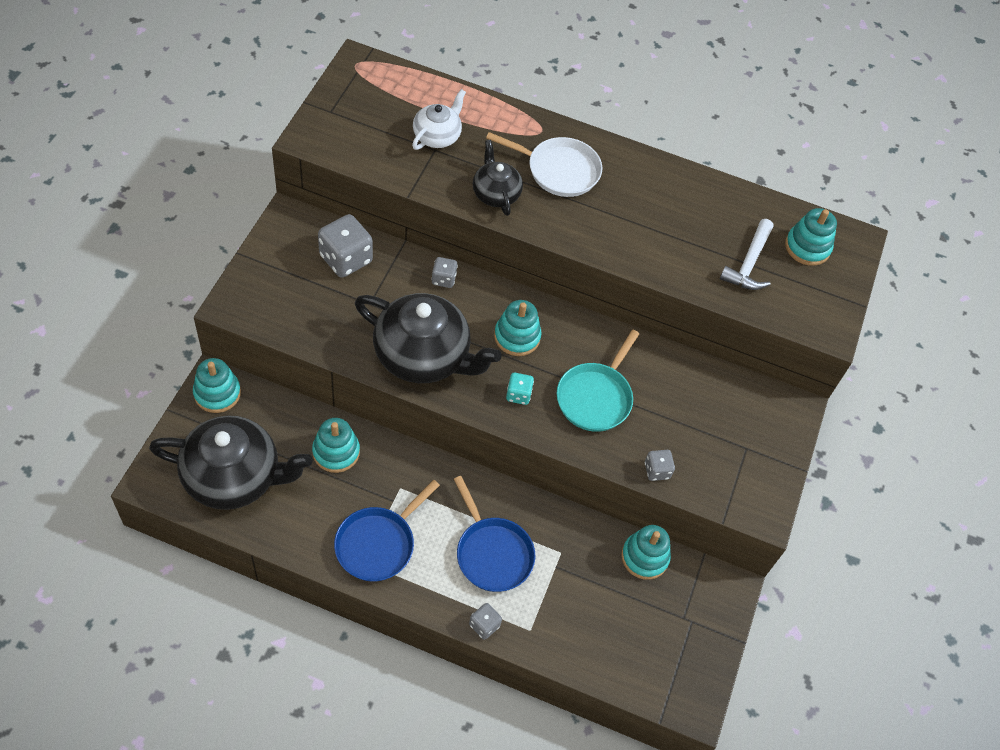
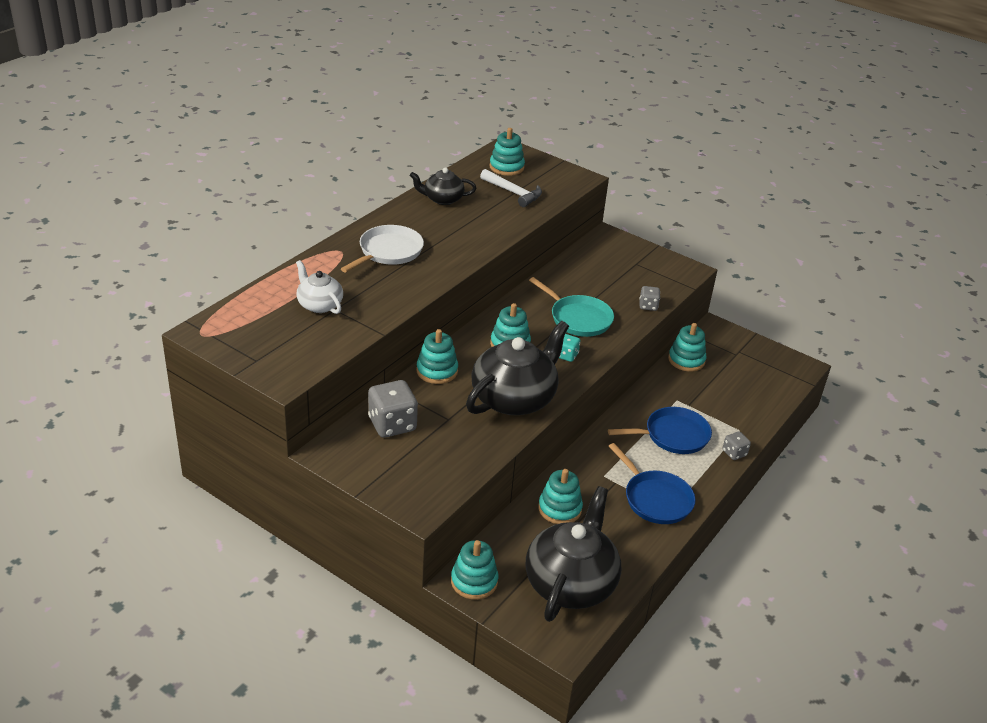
camera: 70 degrees left, 20 degrees down
(443, 279) = (437, 371): grey dice -> turquoise stacking toy
(495, 193) = (400, 288): black teapot -> black teapot (442, 199)

